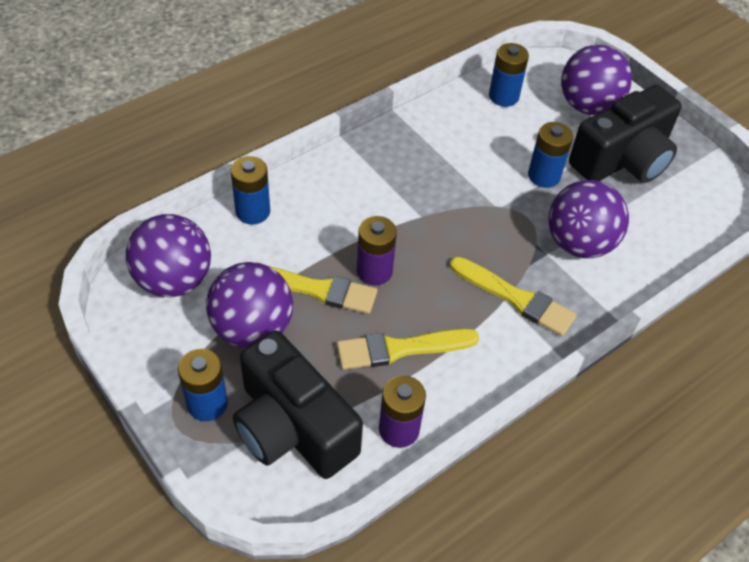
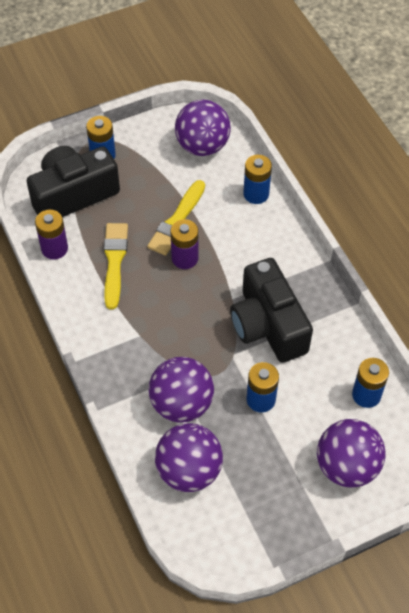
camera: 105 degrees right, 5 degrees up
(252, 328) = (152, 183): purple ball -> purple ball (189, 470)
(516, 298) = (139, 343): yellow brush -> none
(623, 160) = (270, 472): black camera -> black camera (268, 325)

